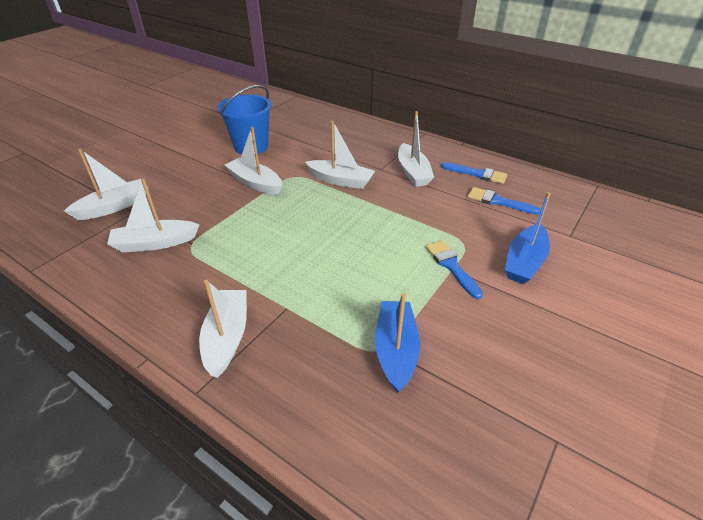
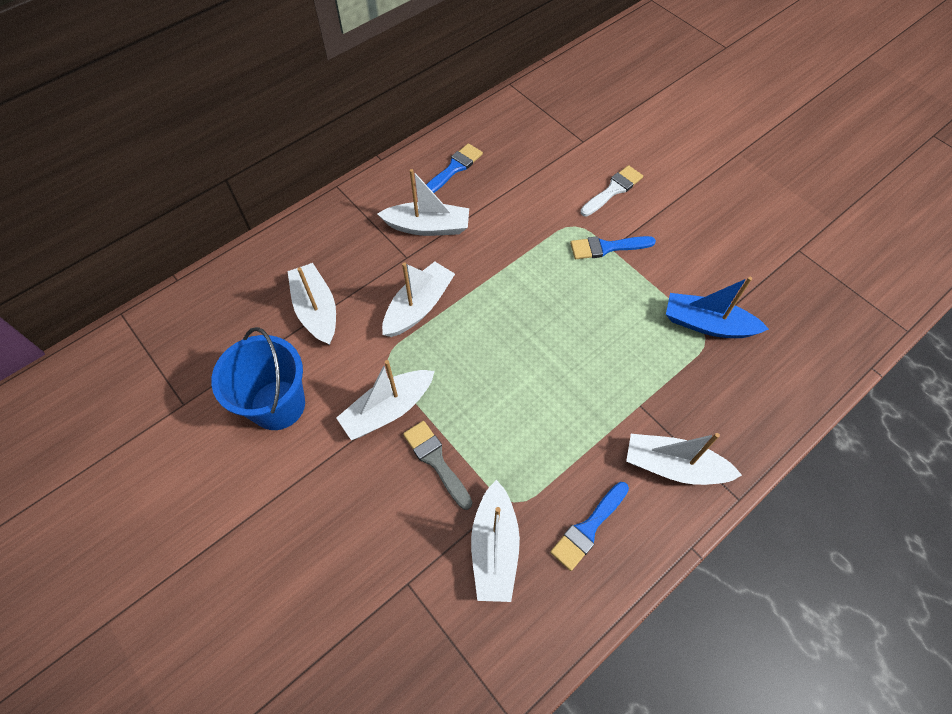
camera: 75 degrees left, 20 degrees up
(114, 207) = (384, 615): white boat -> white boat (316, 310)
(220, 208) = (436, 461): none -> grey brush
(498, 201) = (513, 171): blue brush -> blue brush (588, 528)
(524, 262) = (613, 190): blue boat -> white brush

